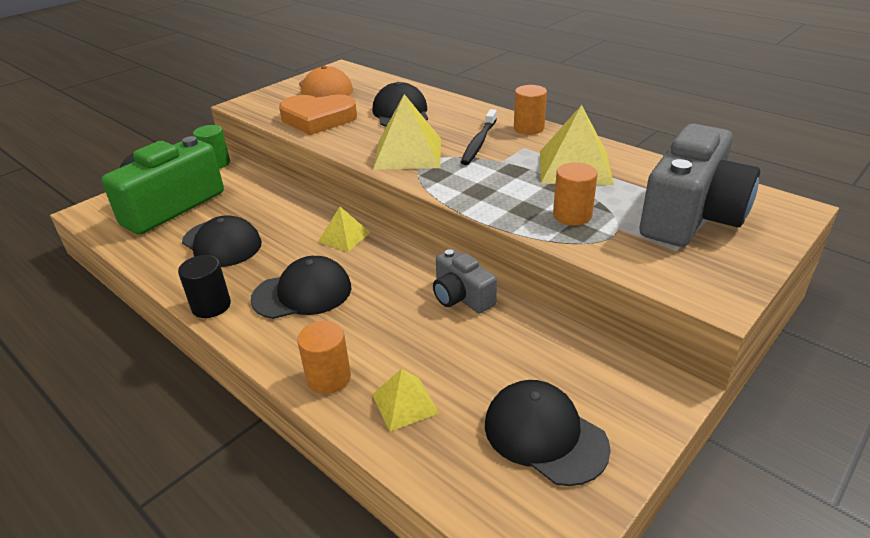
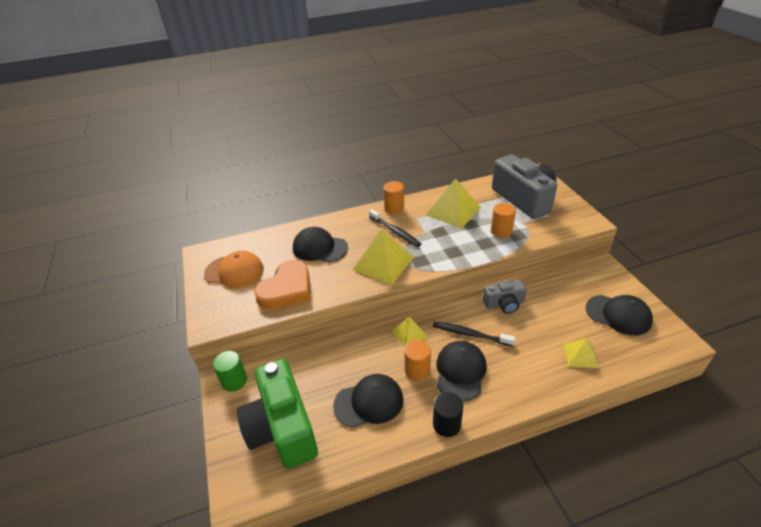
camera: 60 degrees left, 5 degrees up
(328, 378) = (548, 381): orange cylinder -> orange cylinder (417, 370)
(375, 283) = (470, 334): none -> black toothbrush
(545, 435) = (618, 315): black cap -> black cap turned 135 degrees counterclockwise

